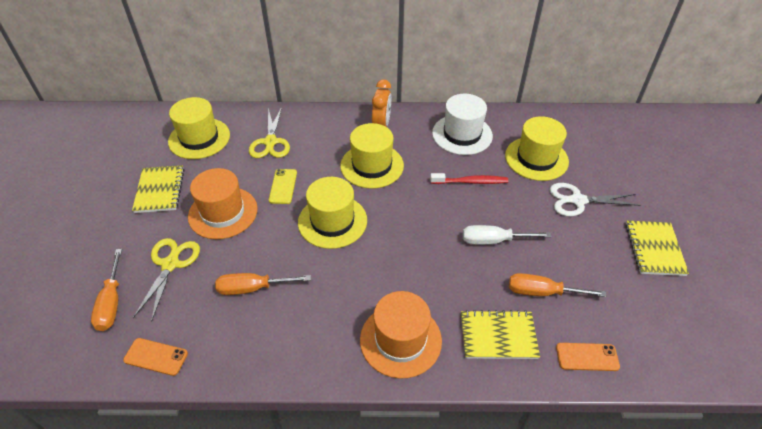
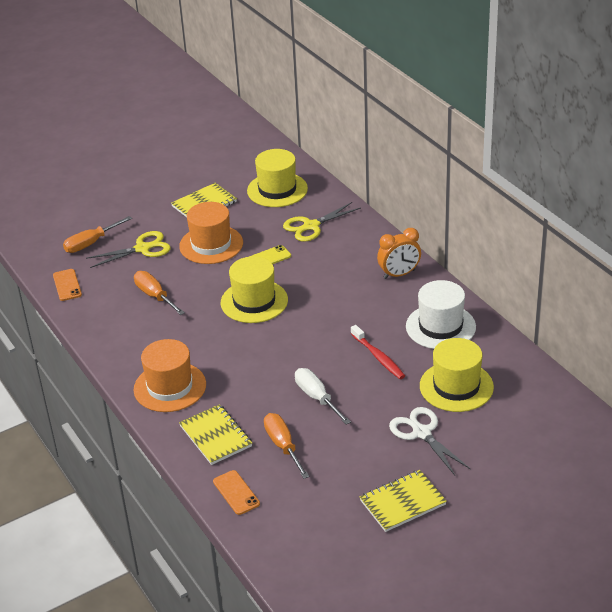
camera: 60 degrees right, 10 degrees down
(372, 165) = (340, 292): yellow hat -> none

